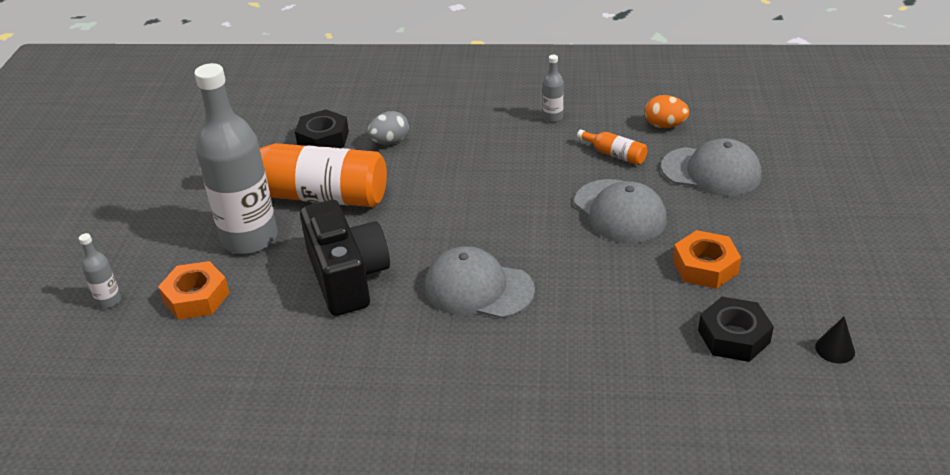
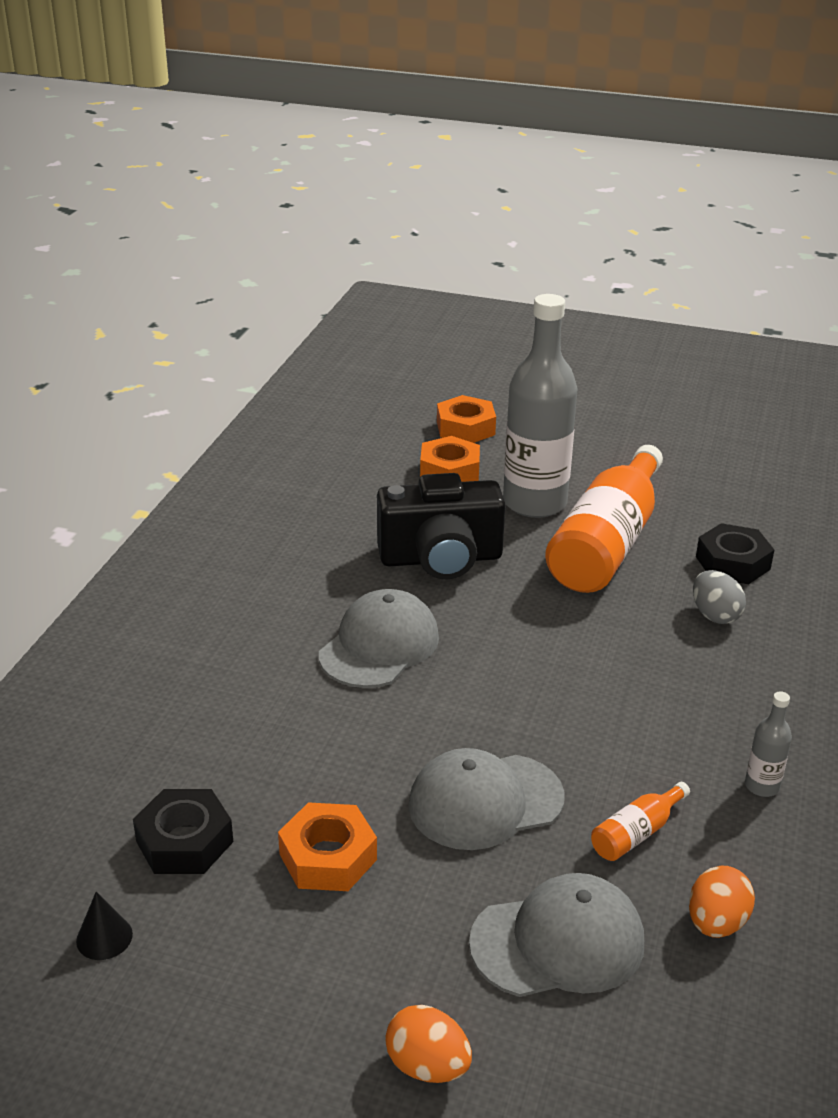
camera: 100 degrees right, 5 degrees down
(109, 301) = (465, 428): grey bottle -> orange nut
(711, 171) = (558, 942): grey cap -> grey cap turned 135 degrees counterclockwise
(819, 201) = (427, 1066): none -> orange egg

